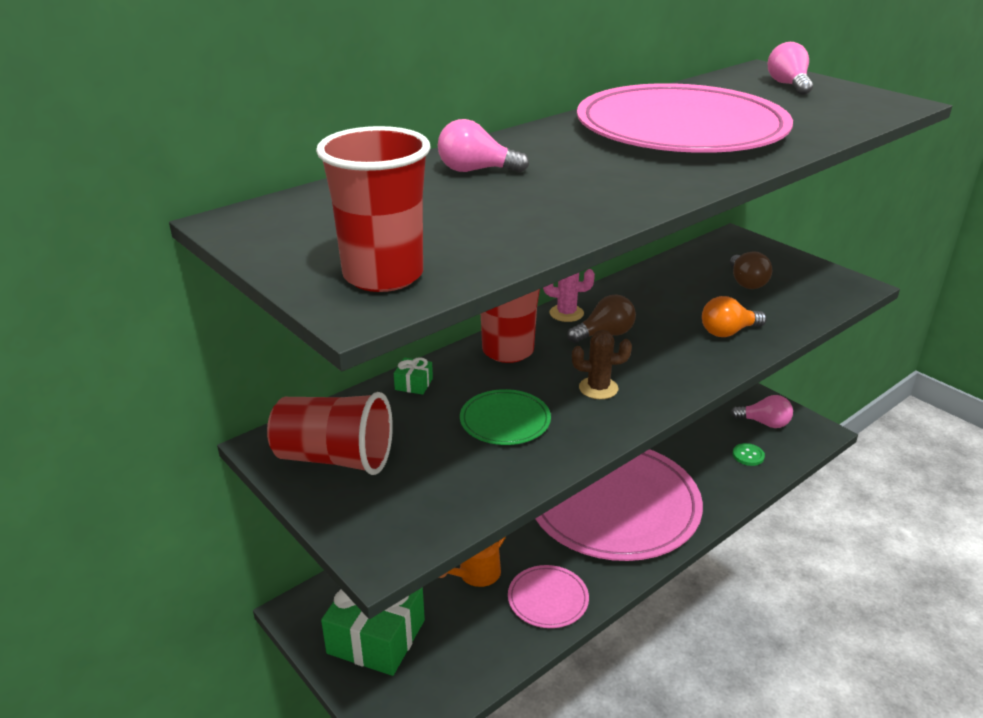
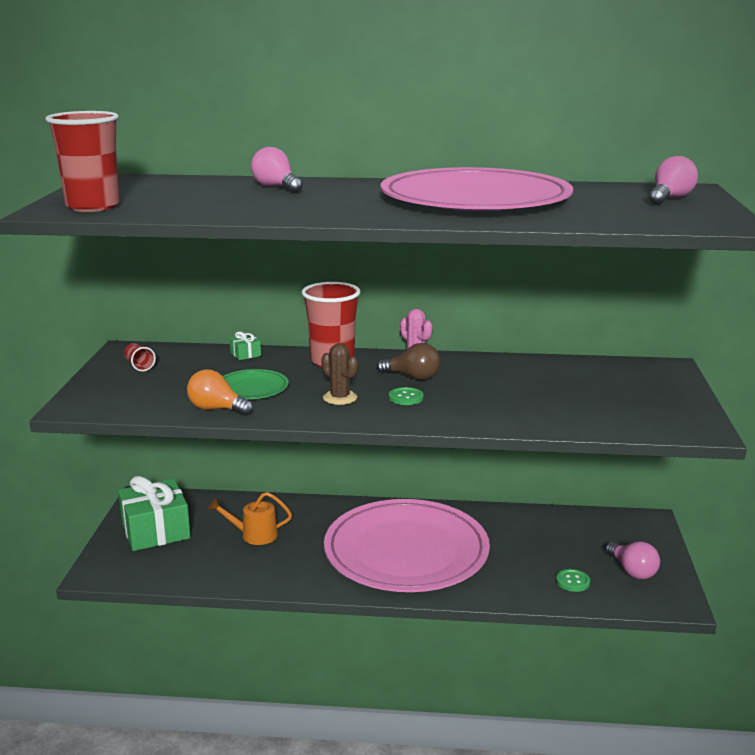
camera: 45 degrees right, 10 degrees down
(334, 458) = (139, 366): red cup -> red cup, size x0.43
(548, 599) = (271, 570): pink plate -> none
(643, 359) = (406, 397): none -> green button
(728, 332) = (505, 410): orange light bulb -> orange light bulb (217, 409)
(746, 282) = (600, 392): brown light bulb -> none

